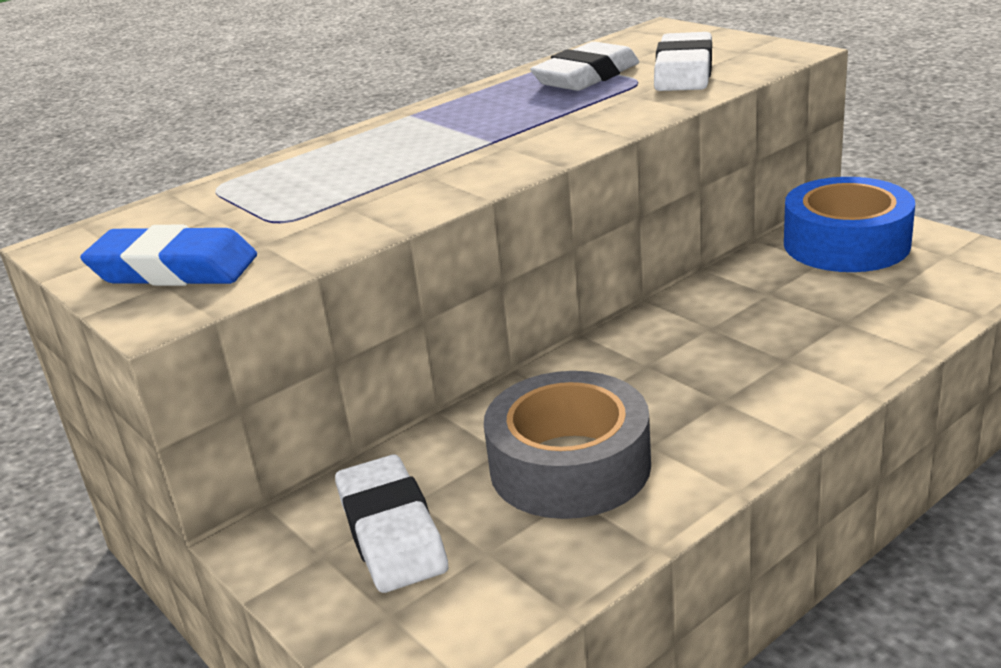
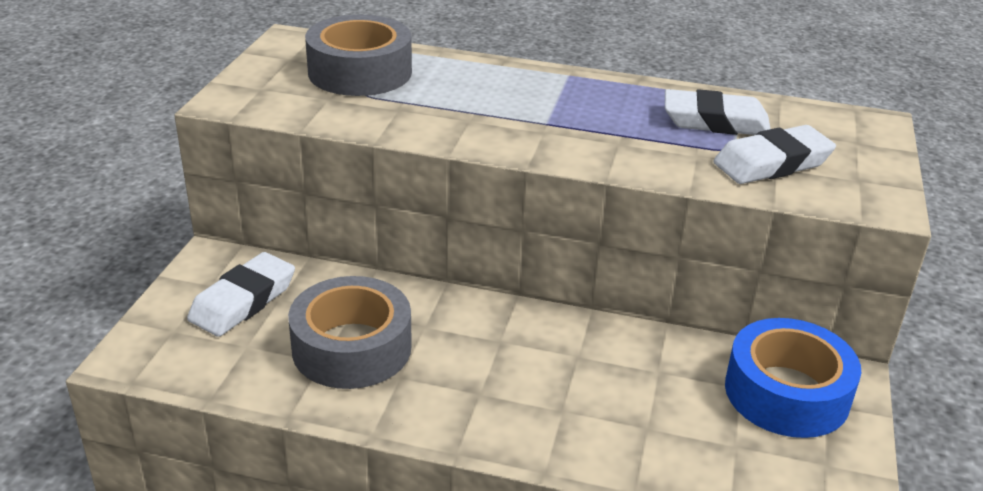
camera: 50 degrees right, 5 degrees up
(173, 269) = (277, 84): blue eraser -> none
(229, 214) = (360, 72): none -> grey tape

